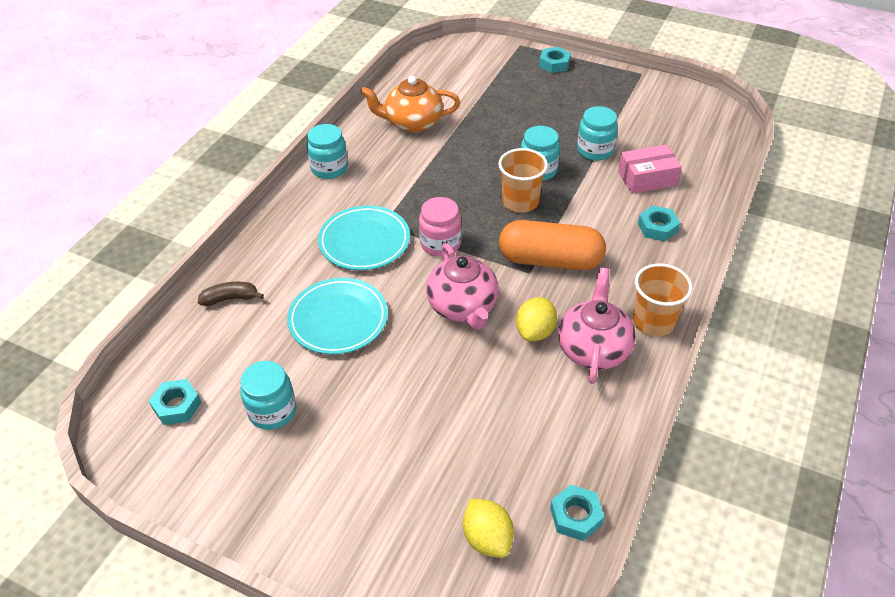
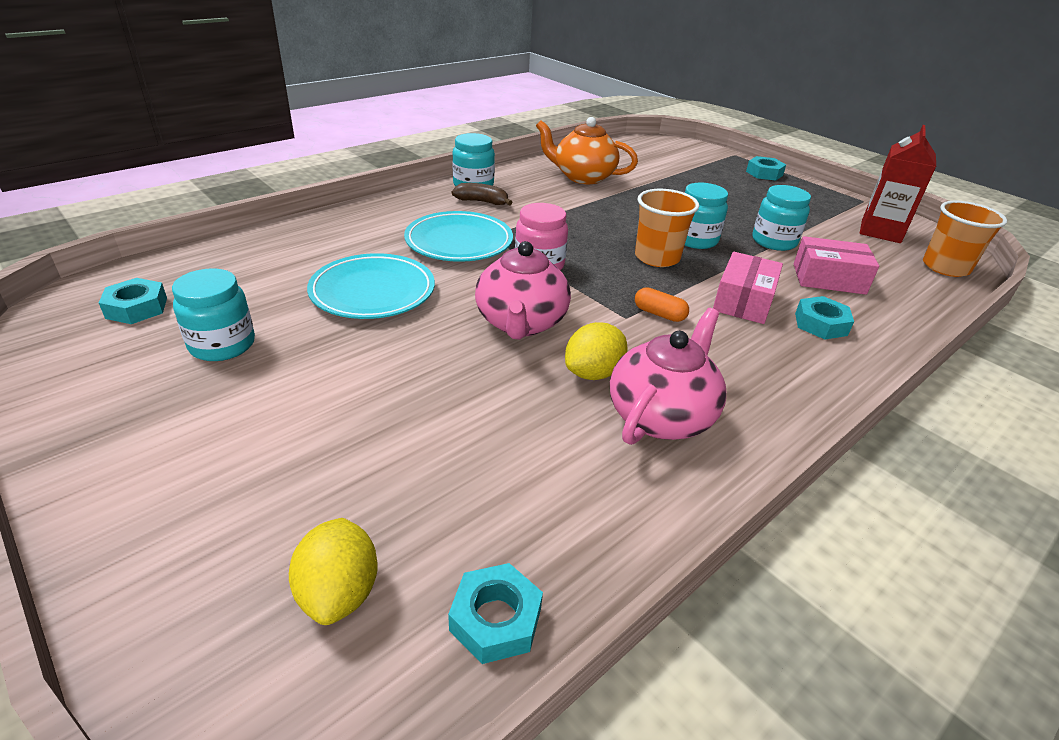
camera: 20 degrees right, 10 degrees down
(230, 298) = (284, 245): brown banana -> brown banana (482, 202)
(550, 260) = (659, 314): orange capsule -> orange capsule, size x0.41
(599, 225) = (743, 301): none -> pink box
(653, 321) = (766, 414): orange cup -> orange cup (945, 267)
(665, 109) = (880, 231): none -> red carton

